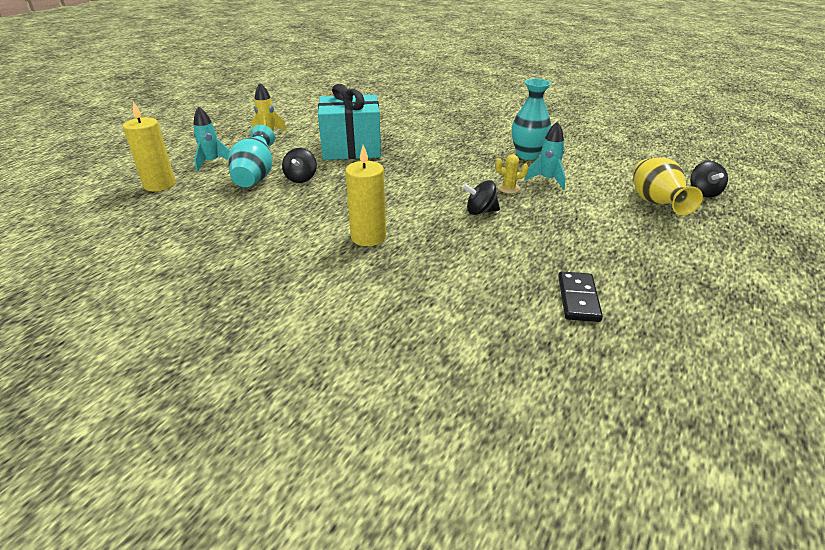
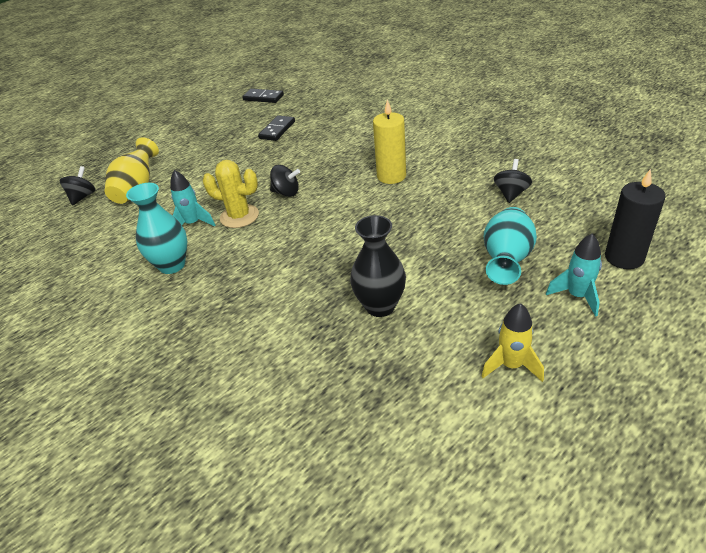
camera: 160 degrees left, 5 degrees up
(159, 185) = (624, 257): yellow candle -> black candle
(301, 178) = (450, 251): black spinning top -> black spinning top (511, 193)
(351, 148) = (380, 306): turquoise gift -> black vase
(509, 188) = (239, 216): yellow cactus -> yellow cactus, size x1.75
(699, 387) = (263, 98): none -> black domino

